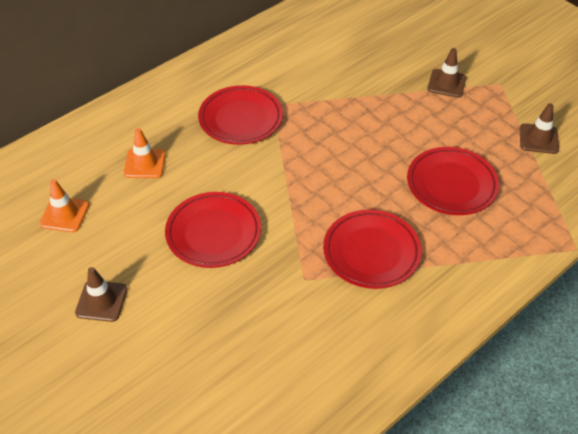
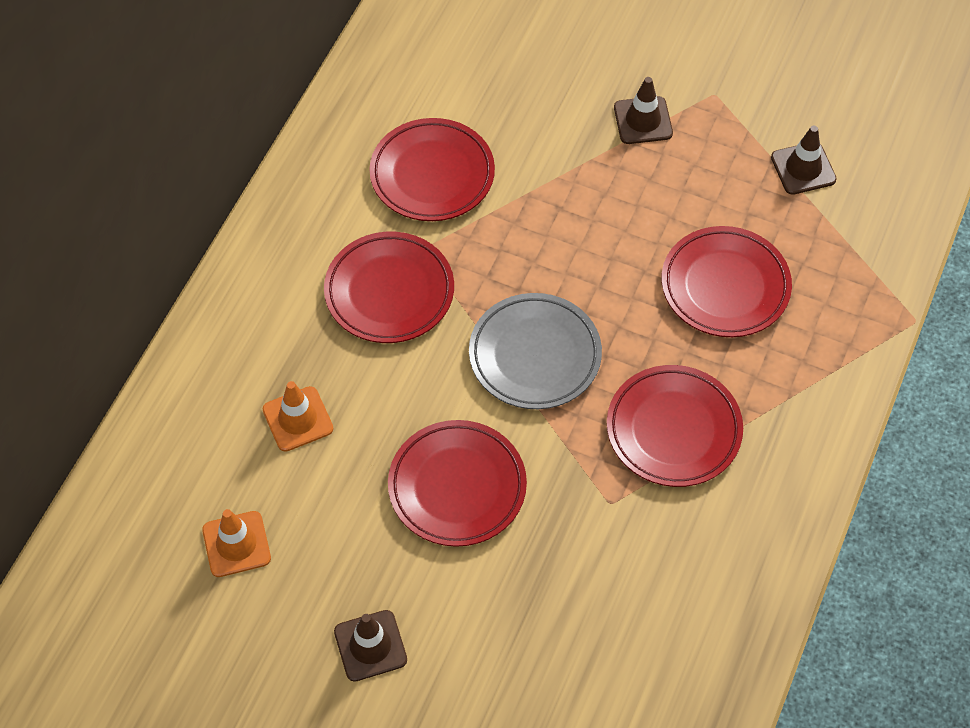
camera: 25 degrees left, 10 degrees up
(303, 71) = (432, 174): none -> red plate
(306, 180) = (535, 355): none -> grey plate

